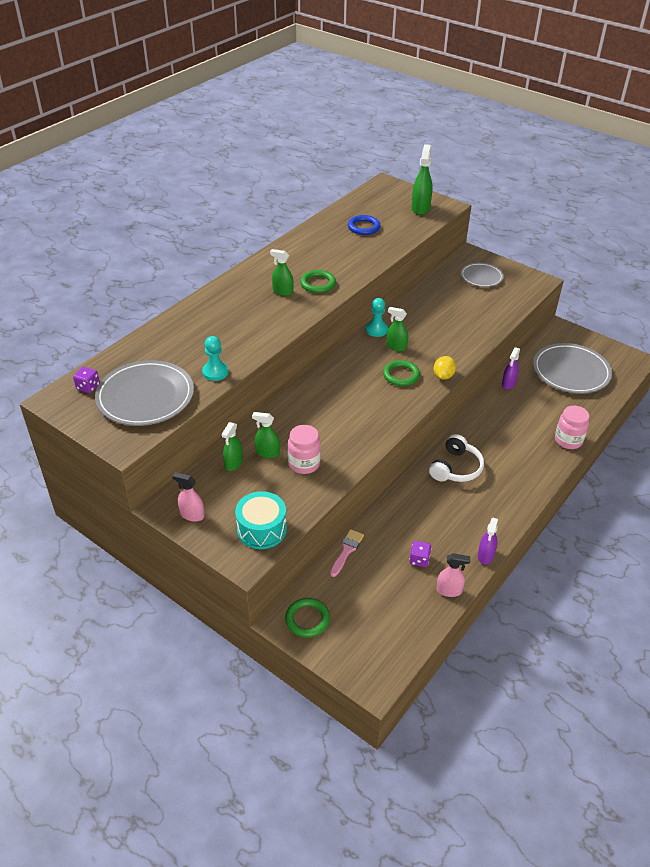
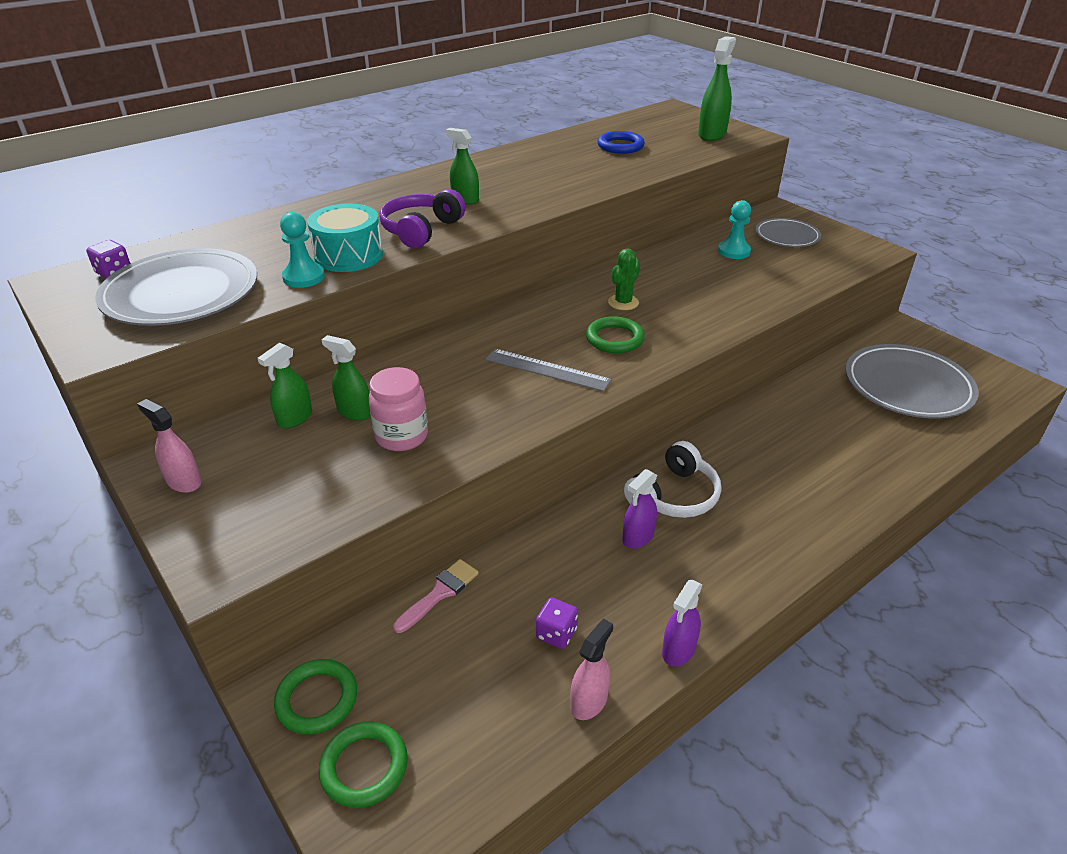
camera: 15 degrees right, 5 degrees down
(261, 529) = (276, 524): turquoise drum -> turquoise drum (348, 255)
(268, 322) = (421, 230): none -> purple headphones
(318, 284) = (520, 196): green ring -> green ring (364, 767)
(369, 404) = (547, 369): none -> grey ruler
(376, 330) = (603, 279): turquoise pawn -> turquoise pawn (734, 251)
(396, 347) = (623, 302): green spray bottle -> green cactus
(443, 376) = (682, 348): yellow lemon -> none
(449, 590) = (589, 701): pink spray bottle -> pink spray bottle turned 75 degrees counterclockwise
(508, 384) = (799, 389): purple spray bottle -> purple spray bottle (637, 537)
(568, 440) = (881, 484): pink jar -> none

